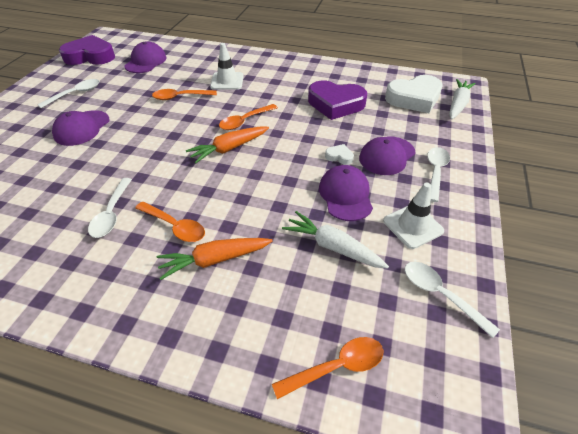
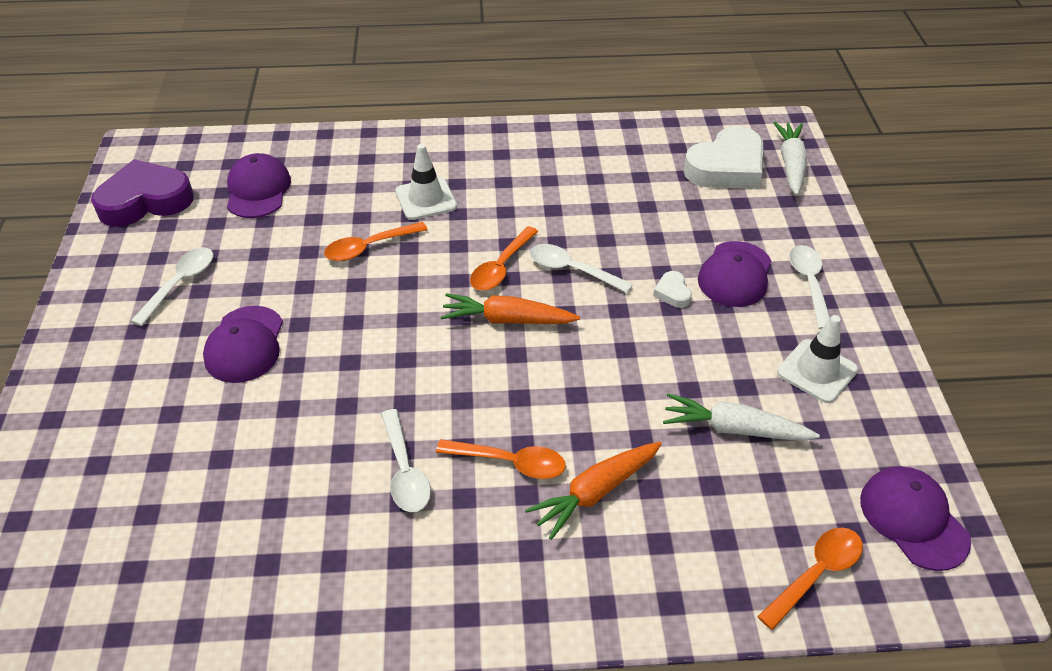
camera: 20 degrees left, 0 degrees up
(229, 148) = (508, 320): orange carrot -> orange carrot turned 60 degrees clockwise
(335, 104) = (619, 204): purple heart -> none
(339, 157) = (672, 292): white heart -> white heart turned 105 degrees counterclockwise
(345, 195) = (712, 350): purple cap -> purple cap (913, 519)
(440, 295) = (888, 452): white spoon -> white spoon (572, 270)

